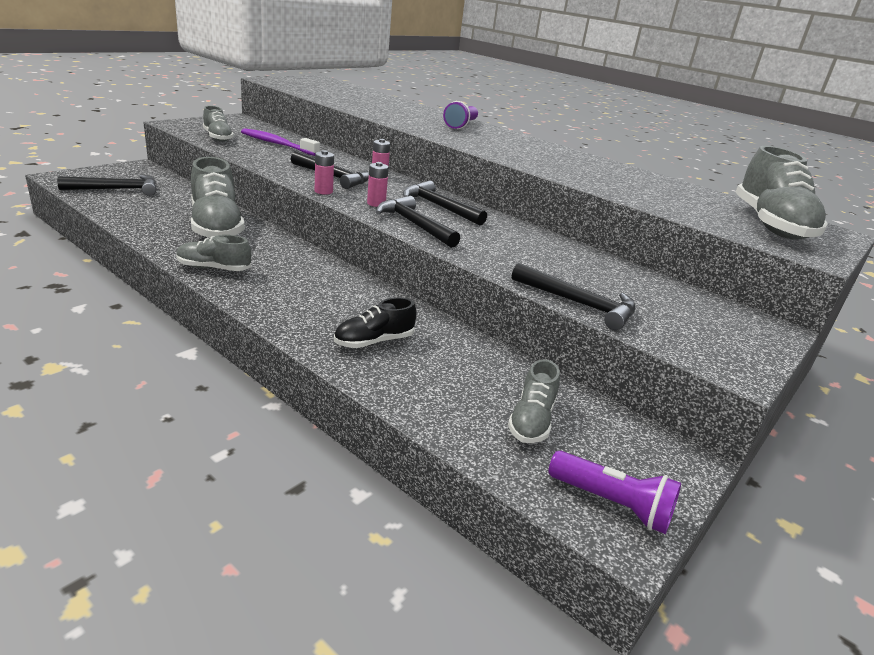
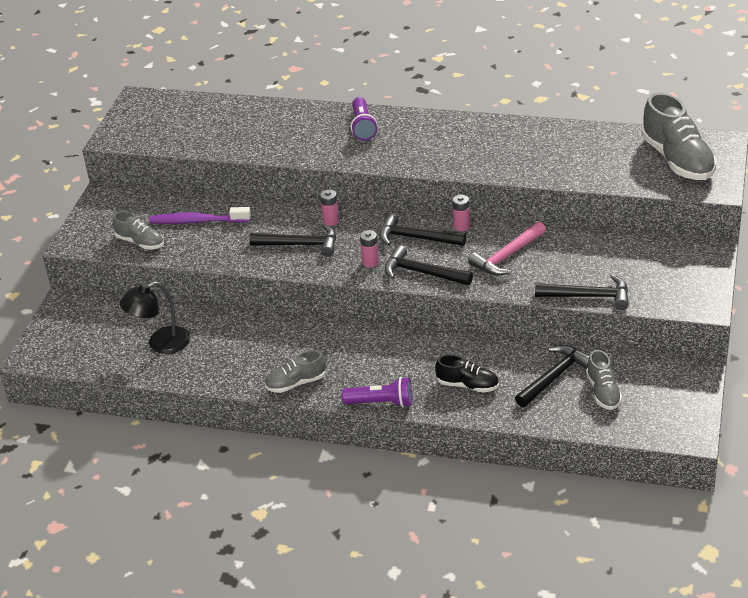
camera: 20 degrees left, 10 degrees up
(117, 189) = (100, 344): black hammer -> black hammer (554, 377)
(158, 205) = (161, 343): none -> black lamp
(216, 227) = (237, 340): grey shoe -> none
(323, 191) = (318, 270): pink battery -> pink battery (461, 226)
(374, 341) = (467, 385): black shoe -> black shoe turned 105 degrees counterclockwise
(516, 246) = (507, 256): none -> pink hammer
(612, 504) = (675, 420): purple flashlight -> purple flashlight (381, 403)

